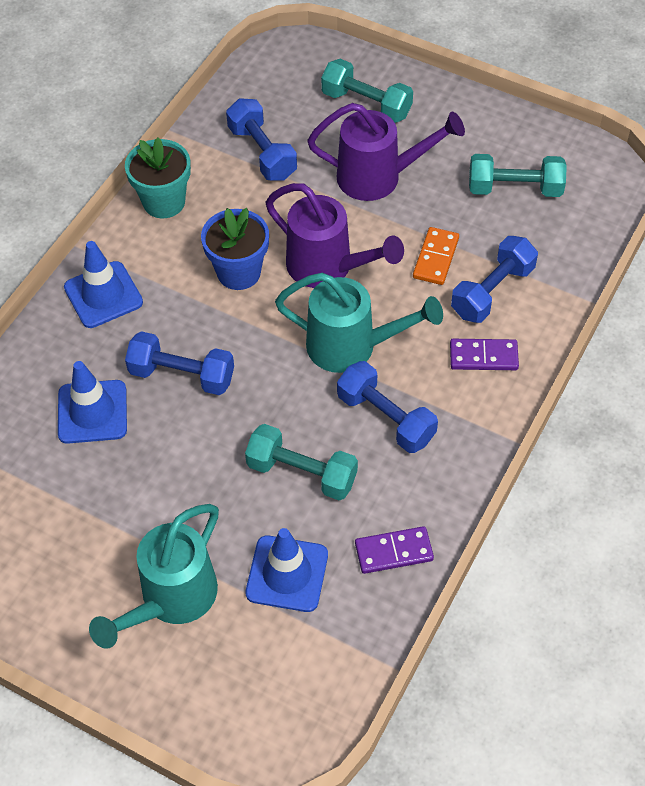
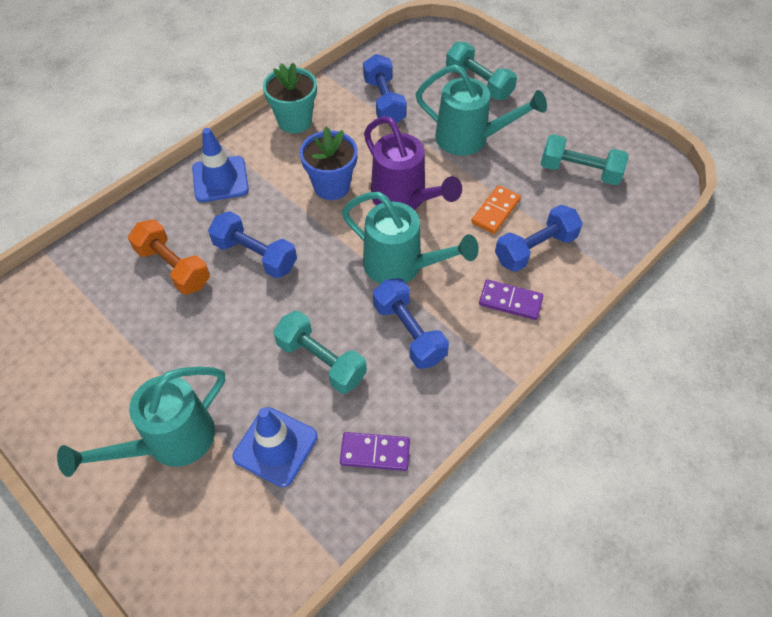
camera: 15 degrees right, 0 degrees up
(92, 412) = (173, 267): blue traffic cone -> orange dumbbell
(378, 177) = (469, 139): purple watering can -> turquoise watering can

